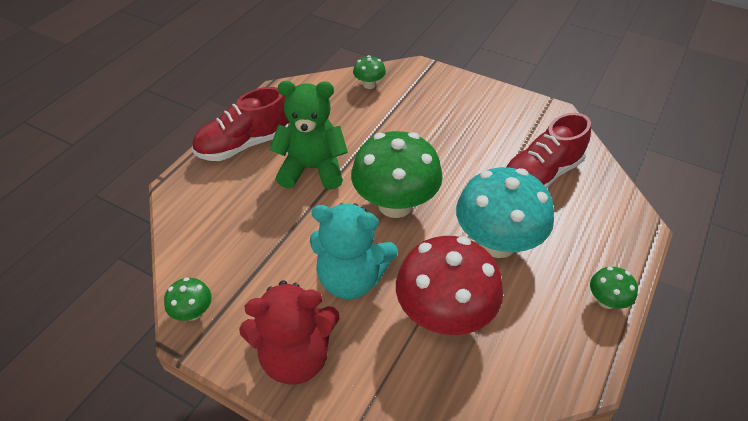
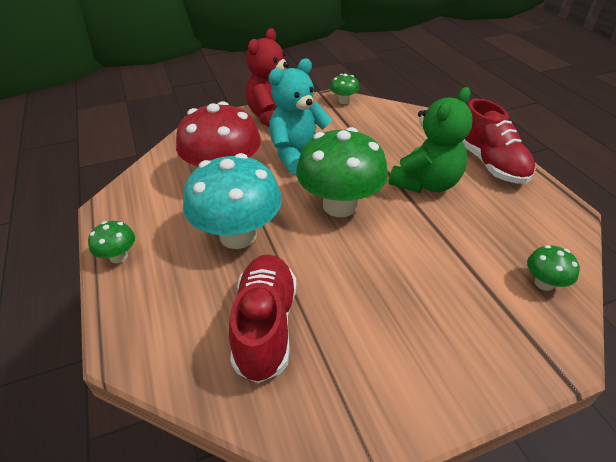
camera: 130 degrees right, 5 degrees down
(244, 144) = (490, 163): red shoe -> red shoe turned 150 degrees clockwise

